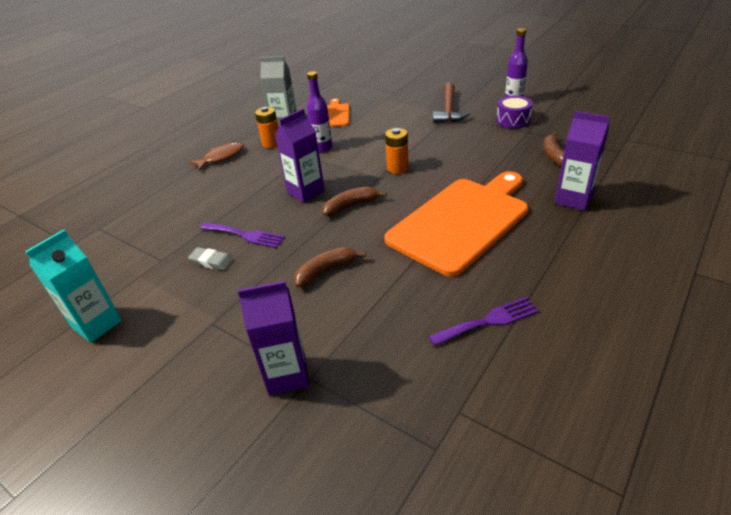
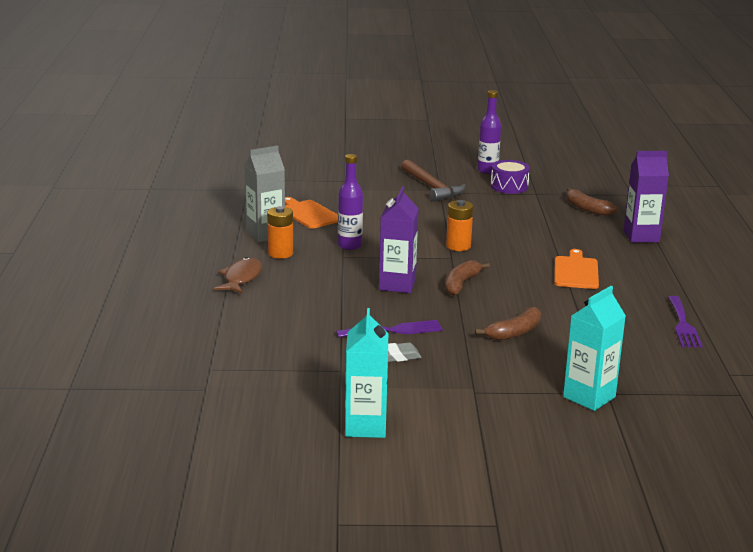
camera: 40 degrees left, 15 degrees down
(287, 375) = (589, 397): purple carton -> turquoise carton
(325, 271) = (514, 332): brown banana -> brown banana turned 150 degrees counterclockwise
(461, 221) = (576, 271): orange cutting board -> orange cutting board, size x0.48
(488, 321) = (683, 325): purple fork -> purple fork turned 150 degrees clockwise

